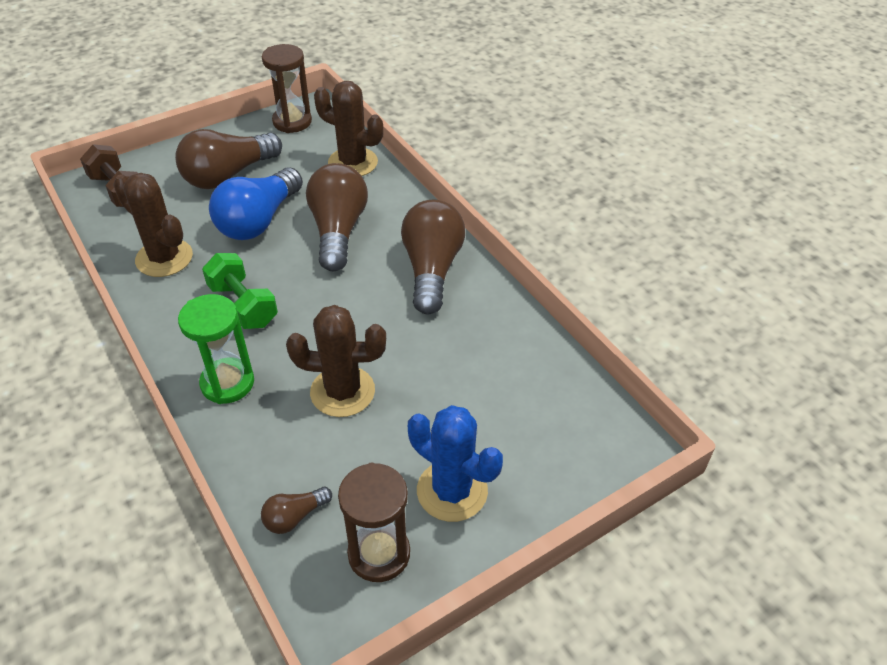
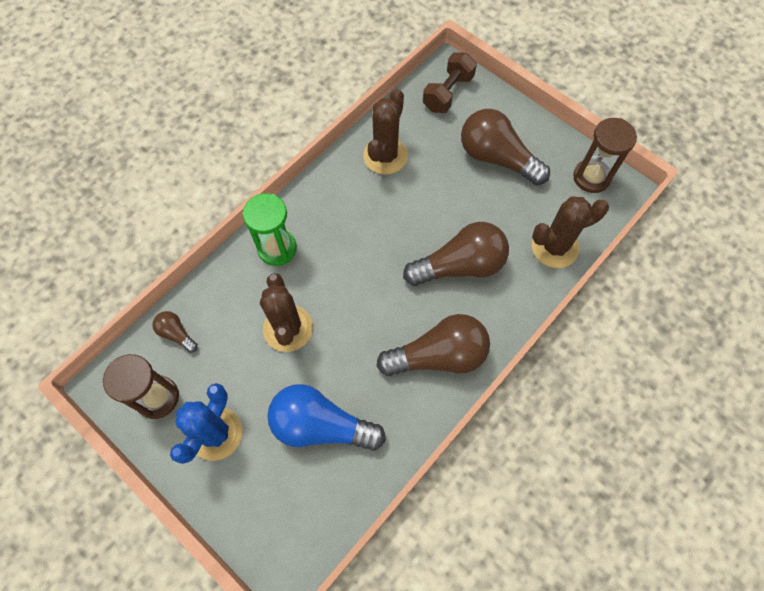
camera: 75 degrees right, 20 degrees up
(243, 305) = (354, 228): green dumbbell -> none
(258, 221) = (450, 202): blue light bulb -> blue light bulb (321, 425)
(353, 162) = (555, 247): brown cactus -> brown cactus turned 60 degrees clockwise

